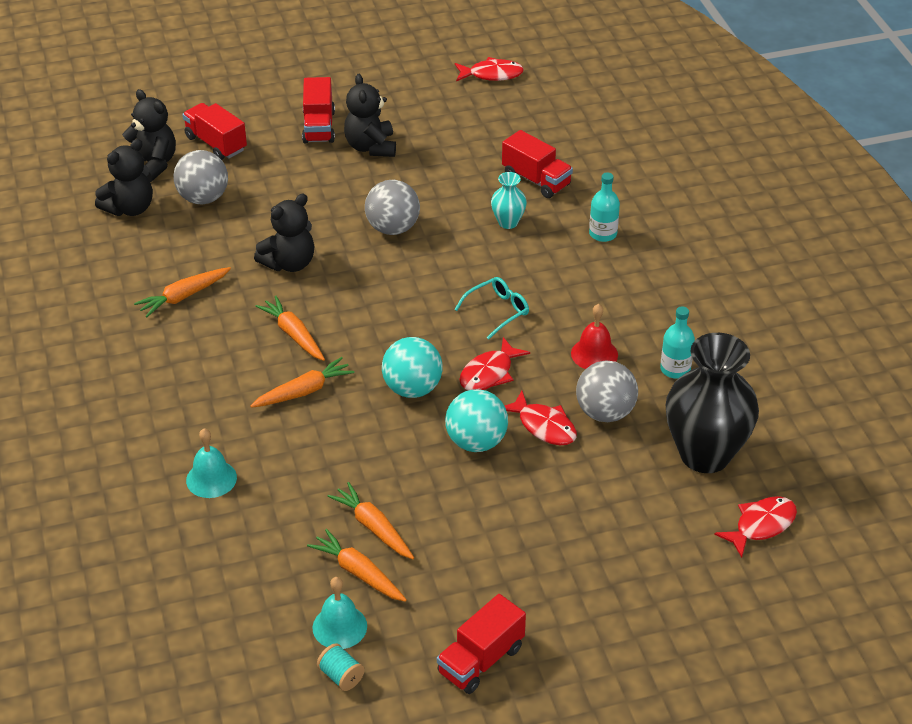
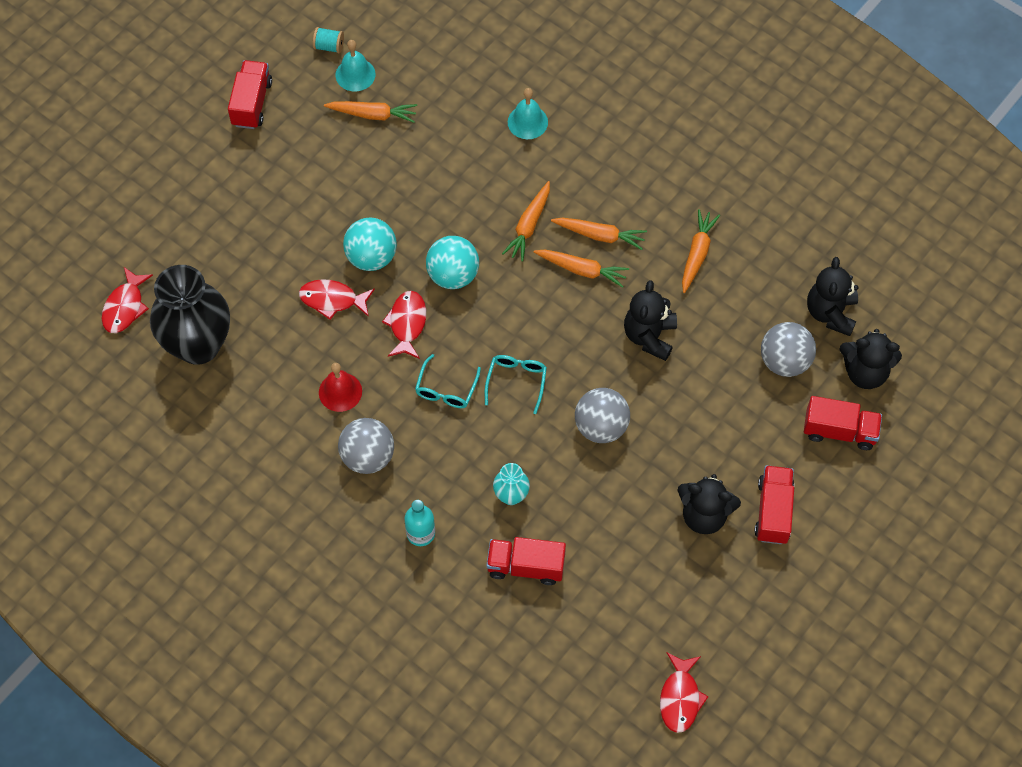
camera: 145 degrees right, 20 degrees up
(319, 127) = (773, 511): red truck -> red truck turned 45 degrees clockwise
(371, 147) = (704, 515): black teddy bear -> black teddy bear turned 150 degrees clockwise
(373, 527) = (389, 150): orange carrot -> orange carrot (600, 235)
(432, 288) = (516, 381): none -> turquoise glasses
(492, 74) = (680, 698): red fish -> red fish turned 45 degrees counterclockwise
(605, 413) = (295, 339): grey ball -> grey ball (368, 457)
(675, 369) = (267, 414): turquoise bottle -> none

